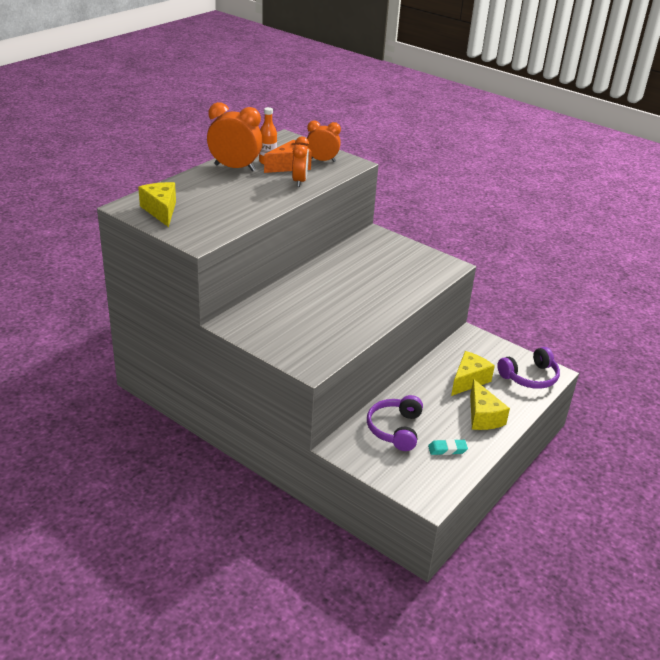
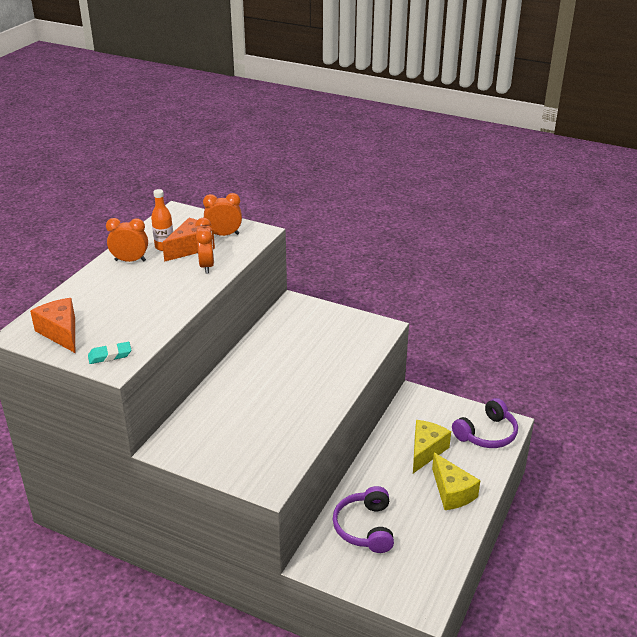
camera: 10 degrees left, 0 degrees up
(161, 211) = (61, 333): yellow cheese -> orange cheese
(235, 168) = (130, 260): orange clock -> orange clock, size x0.65
(447, 449) = (425, 541): turquoise eraser -> turquoise eraser (110, 355)

